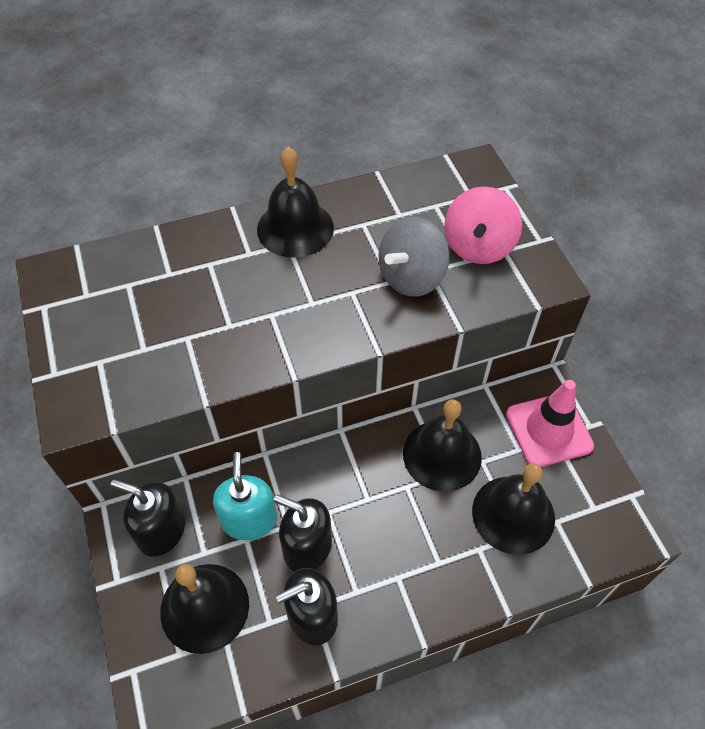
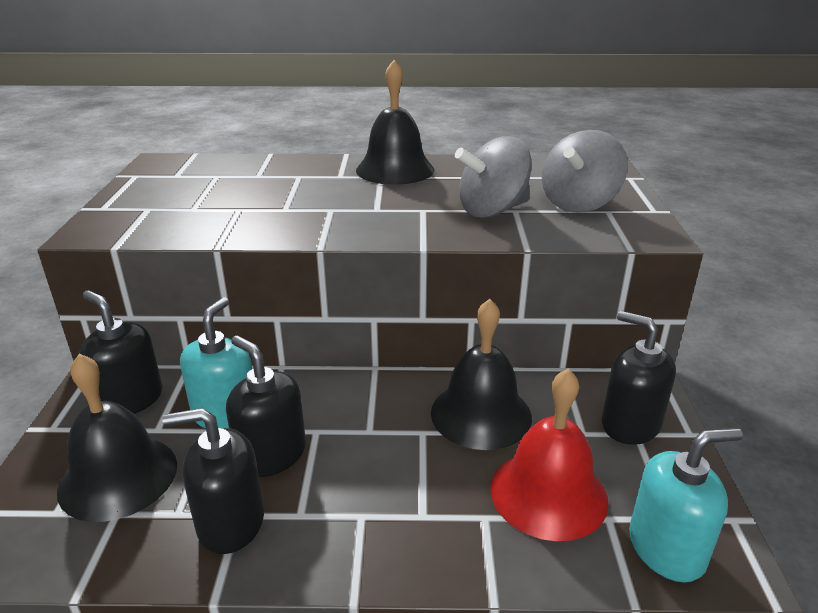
camera: 20 degrees right, 25 degrees down
(478, 246) = (579, 204): pink spinning top -> grey spinning top
(513, 514) = (548, 493): black bell -> red bell
(549, 430) = (630, 424): pink traffic cone -> black soap dispenser
(597, 534) = (666, 548): none -> turquoise soap dispenser

